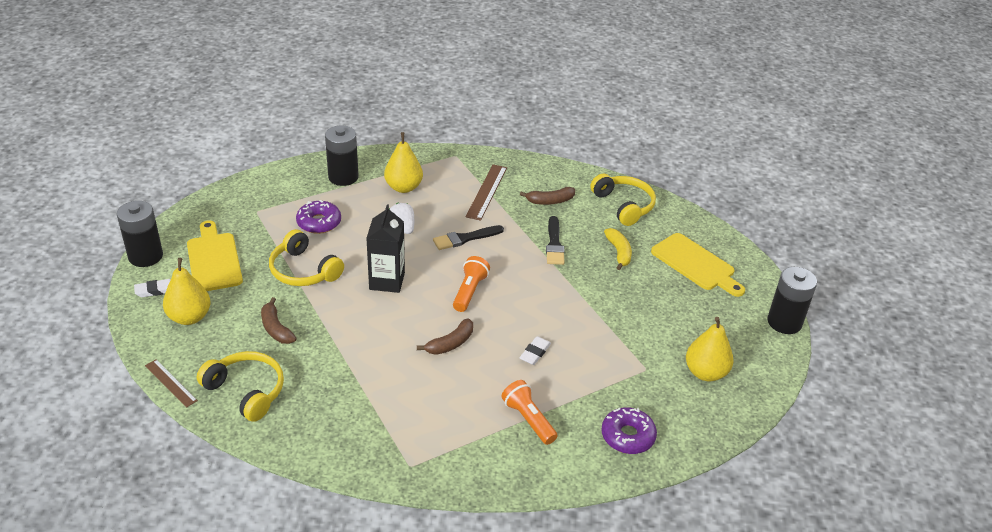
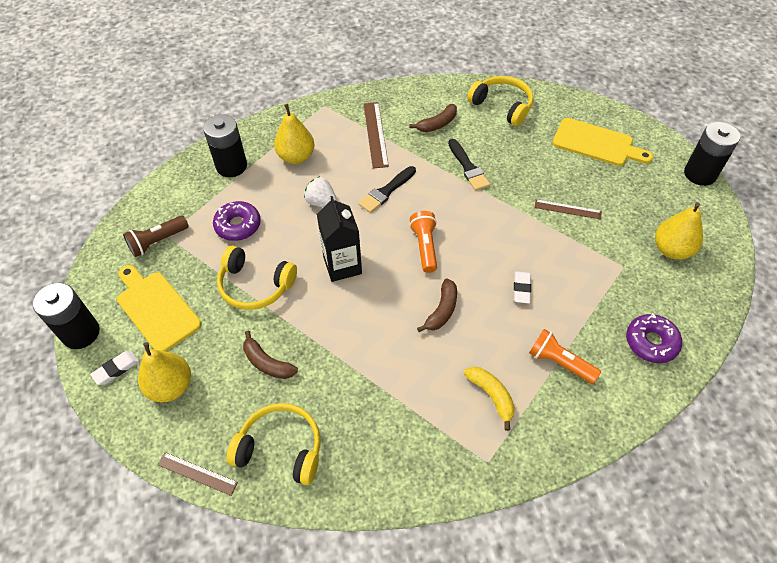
camera: 20 degrees left, 15 degrees up
(246, 213) = (157, 241): none -> brown flashlight
(619, 252) = (527, 156): yellow banana -> yellow banana (491, 396)
(626, 307) = (567, 209): none -> brown ruler

